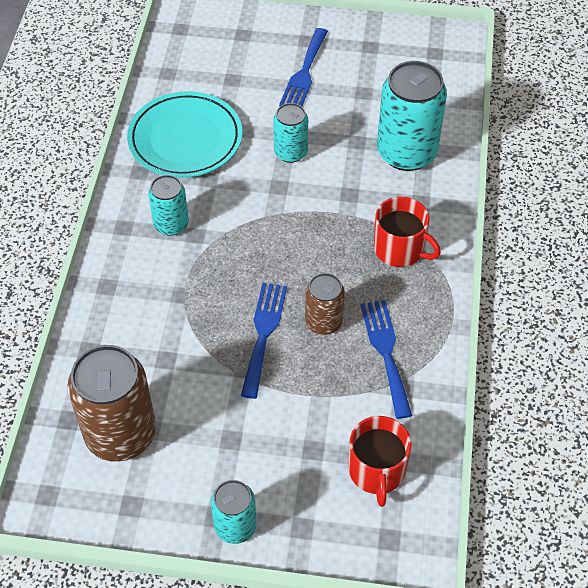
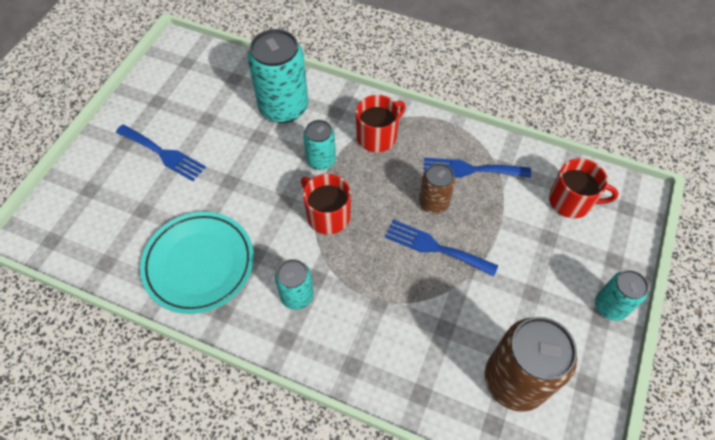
camera: 75 degrees left, 5 degrees up
(274, 227) = (327, 215): none -> red mug
(290, 152) = (250, 185): turquoise can -> turquoise can (321, 160)

